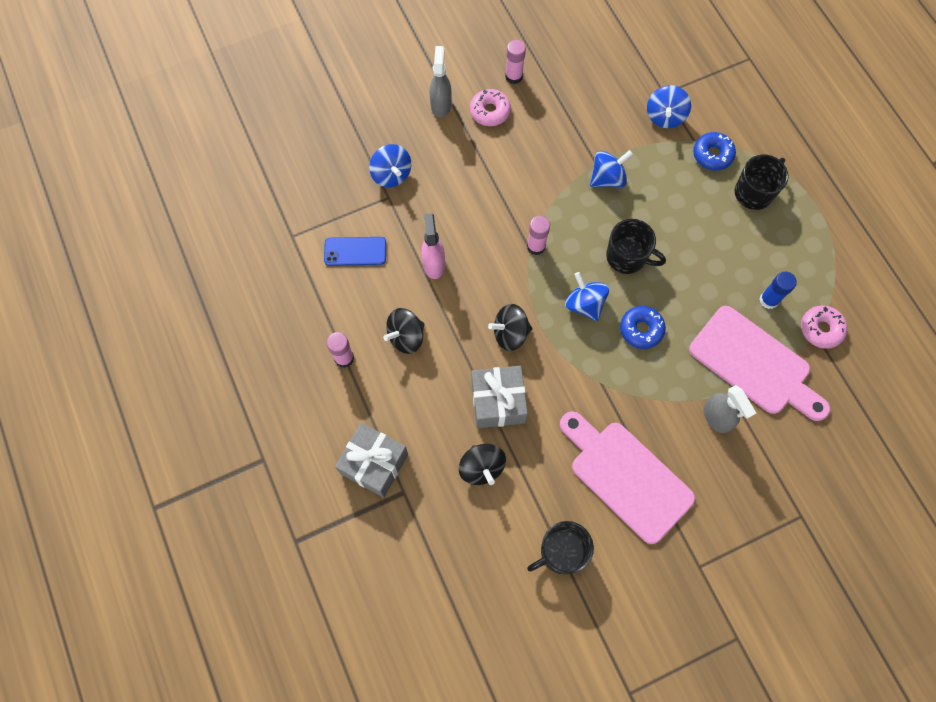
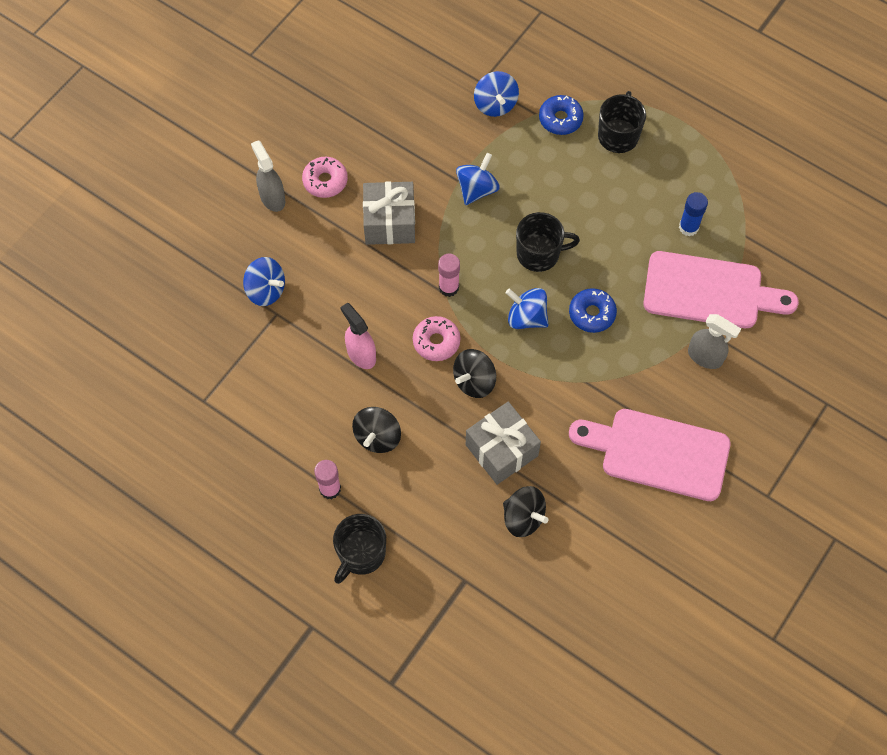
camera: 30 degrees left, 5 degrees down
(355, 251) = (276, 382): blue phone -> none
(374, 464) = (421, 570): grey gift -> grey gift (389, 222)
(514, 76) = (328, 136): pink glue stick -> none
(561, 552) = (641, 552): black mug -> black mug (361, 554)
(821, 329) = (748, 230): pink donut -> pink donut (436, 342)

